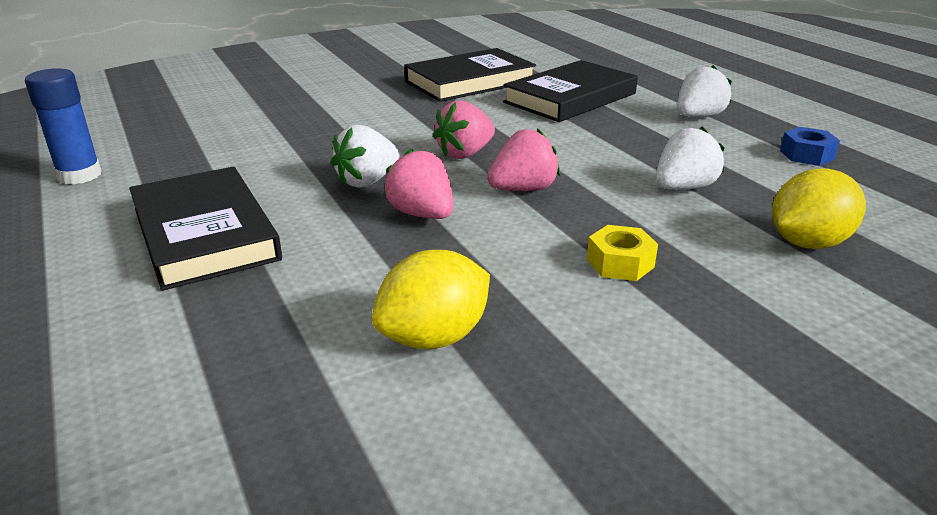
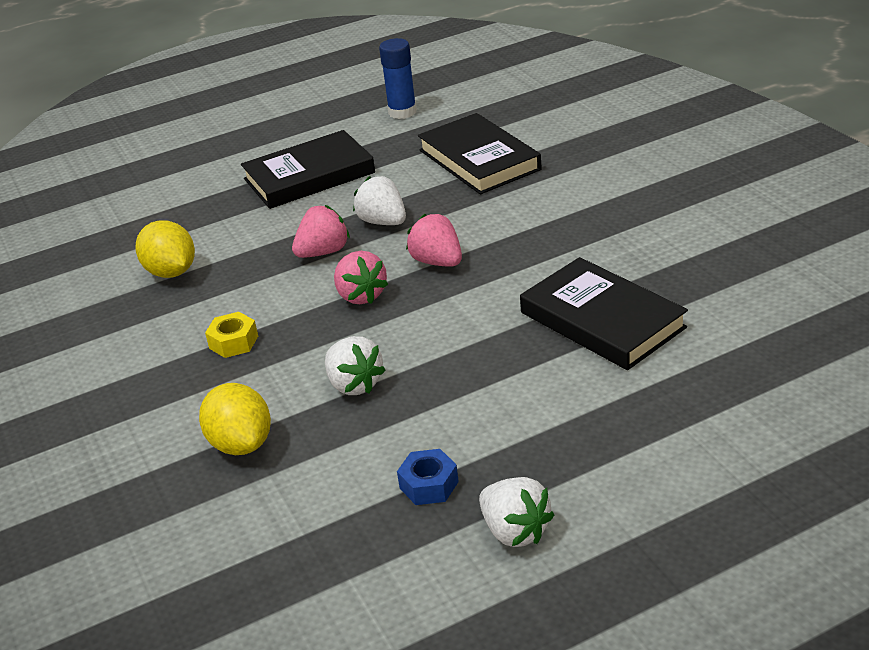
camera: 95 degrees right, 5 degrees up
(470, 81) = (648, 249): black book -> black book (479, 160)
(698, 117) = (547, 415): white strawberry -> white strawberry (515, 531)

